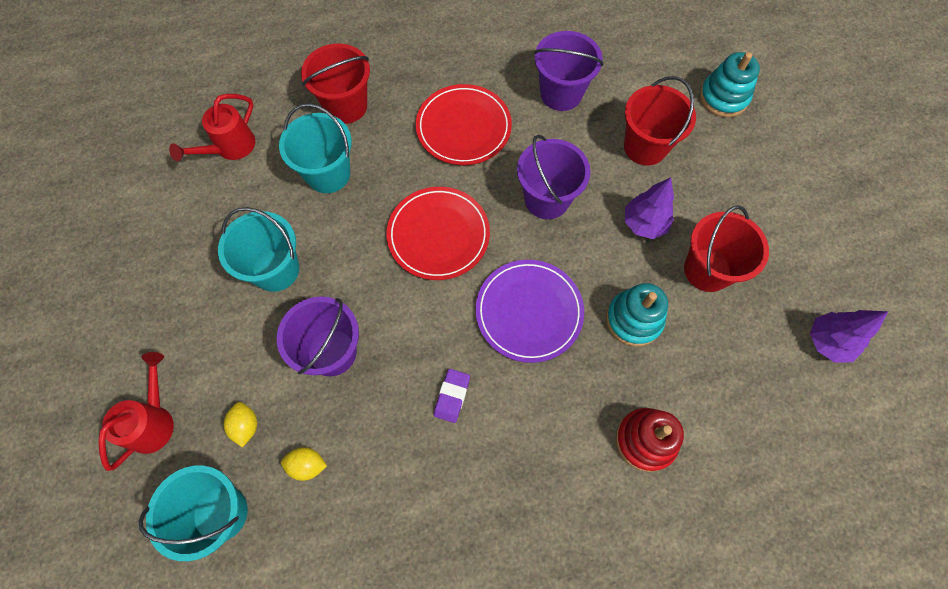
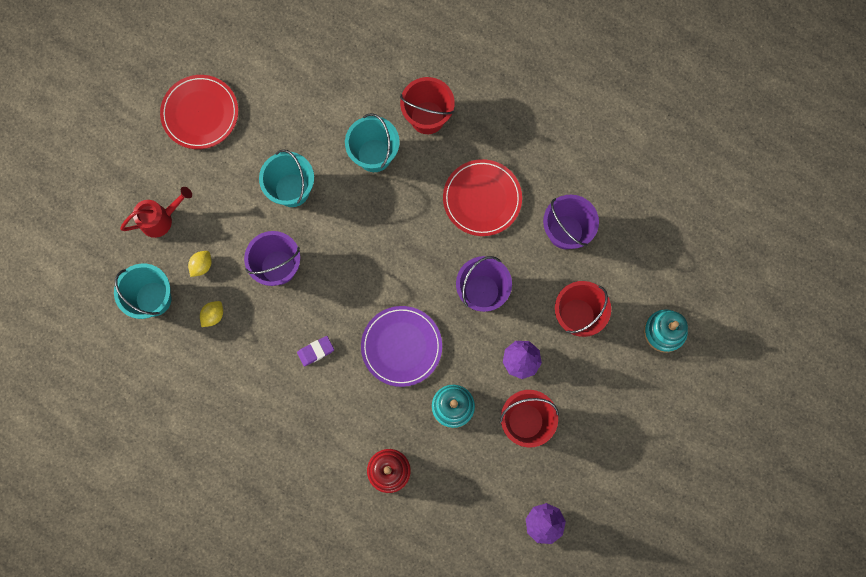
camera: 45 degrees right, 10 degrees up
(230, 148) = (335, 84): red watering can -> none
(307, 465) = (213, 315): yellow lemon -> yellow lemon turned 75 degrees clockwise
(438, 235) = (398, 254): red plate -> red plate (200, 113)

